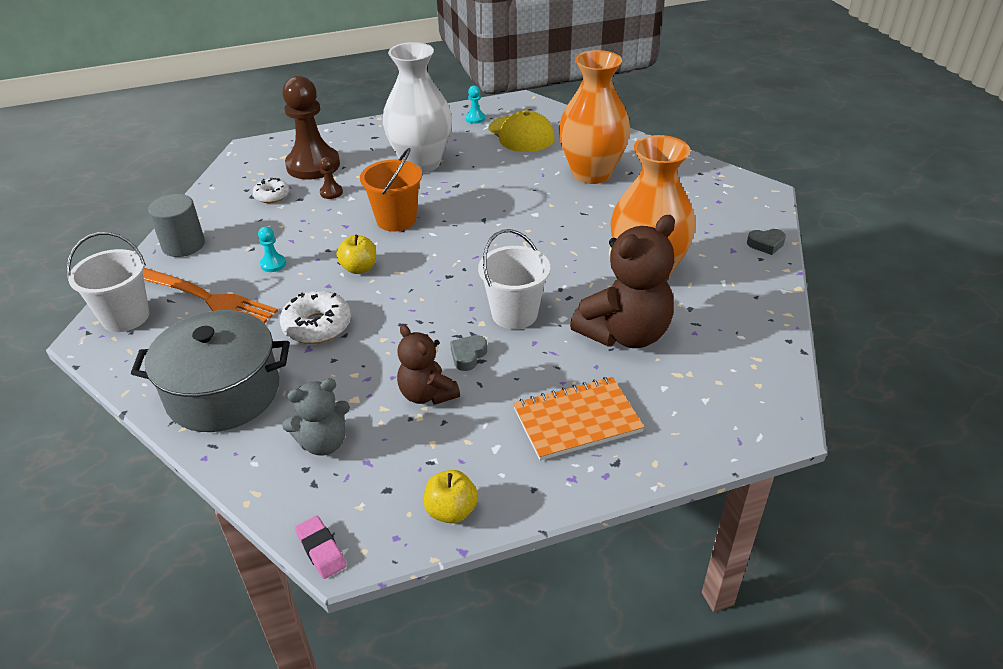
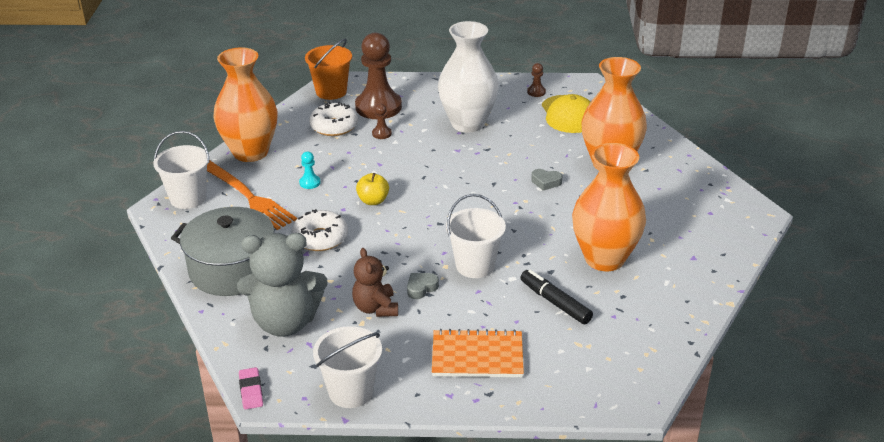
camera: 20 degrees right, 5 degrees down
(183, 245) = (250, 152): grey cylinder -> orange vase
(272, 196) = (334, 126): white donut -> white donut, size x1.60
(323, 443) = (285, 322): grey teddy bear -> grey teddy bear, size x1.72
(396, 220) = (422, 168): orange bucket -> orange bucket (331, 91)
(451, 511) = (351, 391): yellow apple -> white bucket
(475, 118) = (536, 92): turquoise pawn -> brown pawn
(625, 334) = (555, 302): brown teddy bear -> black marker
(766, 244) = (727, 260): grey heart -> grey heart (546, 182)

